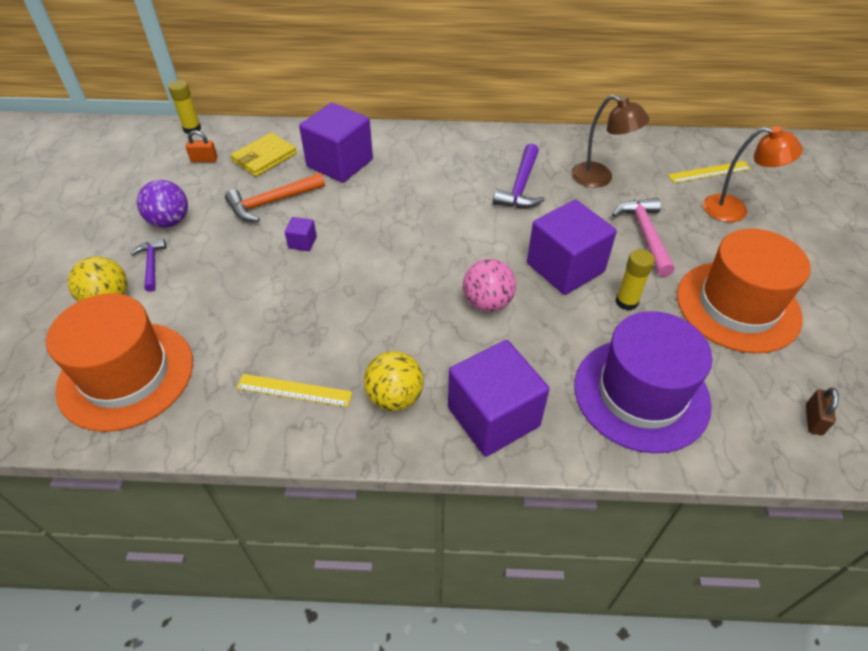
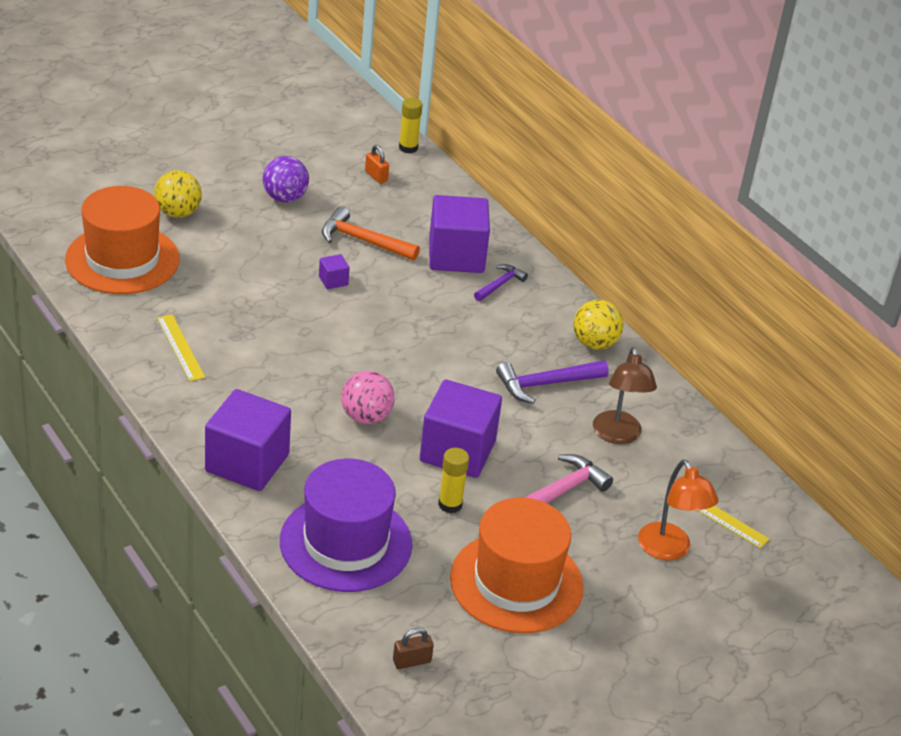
camera: 50 degrees right, 10 degrees down
(152, 264) = (231, 214): purple hammer -> purple hammer (500, 284)
(264, 157) = (415, 208): yellow wallet -> none
(395, 397) = (219, 402): yellow ball -> yellow ball (594, 343)

